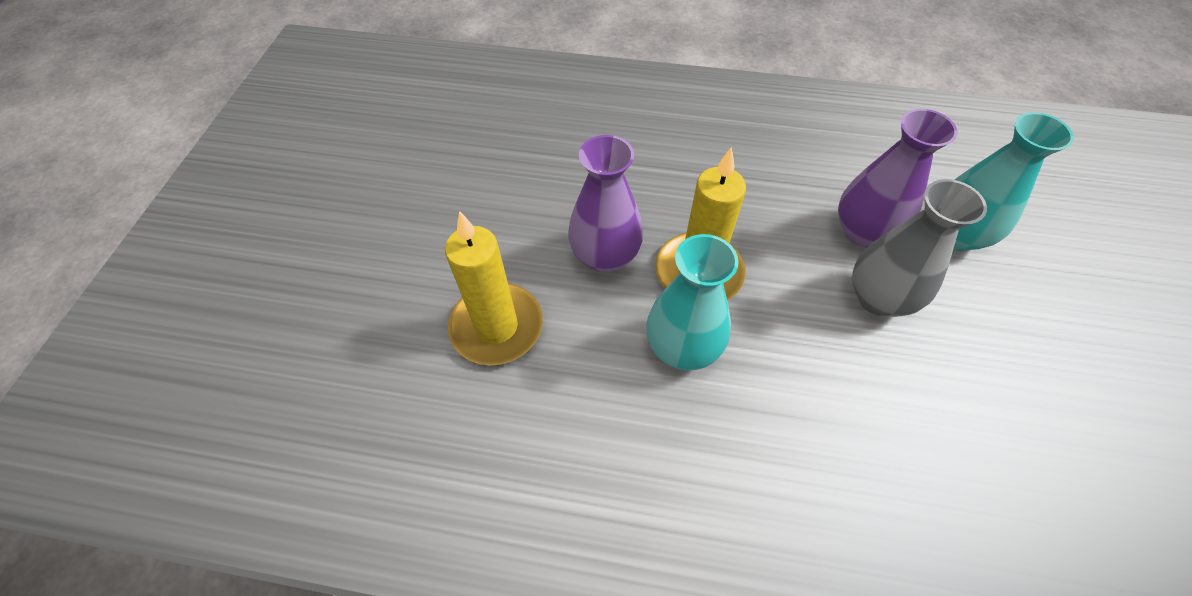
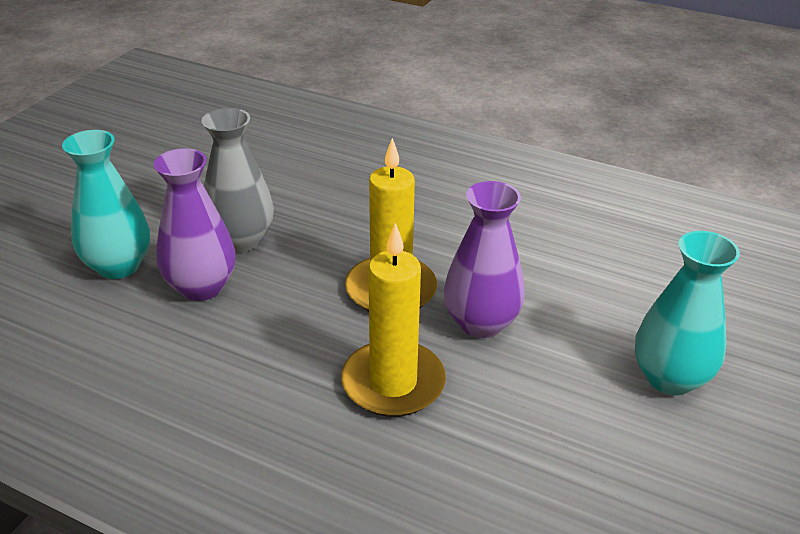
camera: 165 degrees left, 20 degrees down
(497, 326) = (602, 290): yellow candle -> yellow candle (393, 383)
(682, 347) = (435, 244): turquoise vase -> turquoise vase (669, 378)

